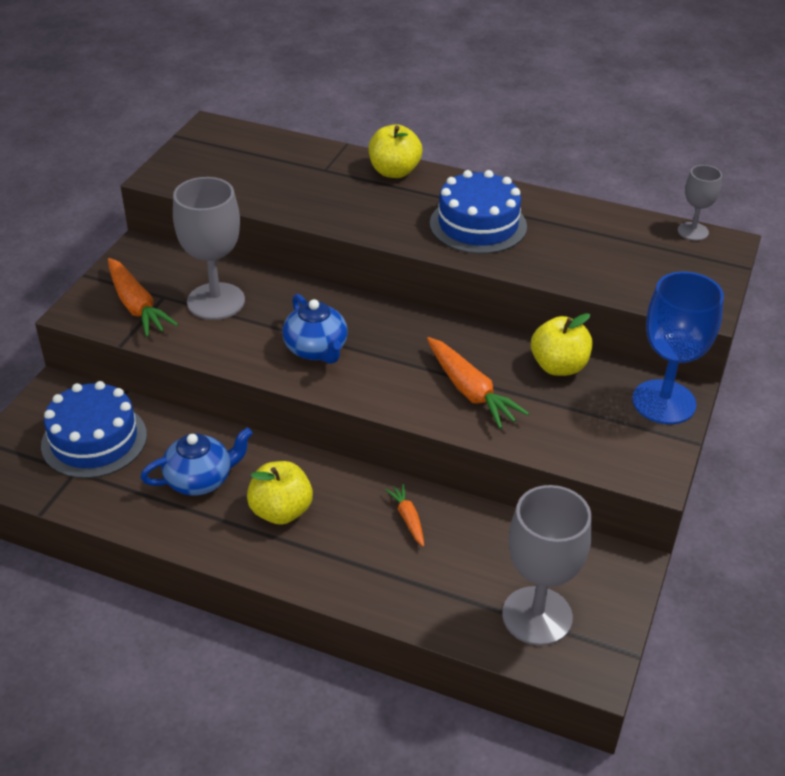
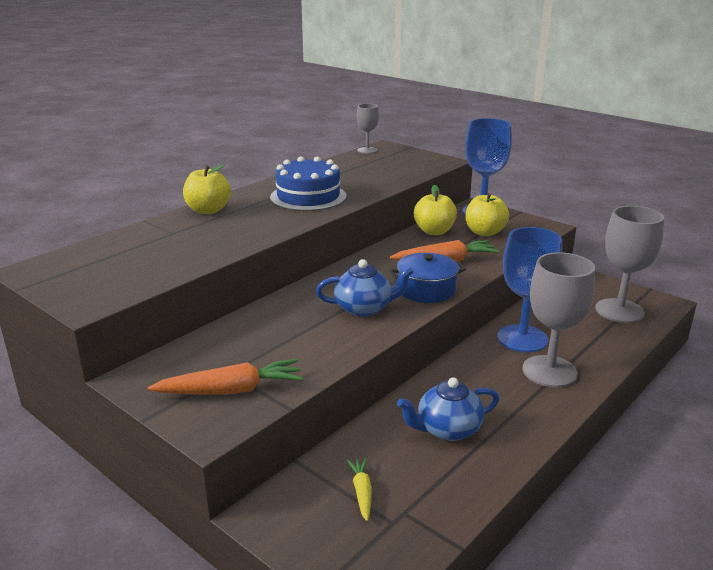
camera: 70 degrees left, 15 degrees down
(94, 440) = (362, 492): blue cake -> yellow carrot
(200, 480) = (447, 429): blue teapot -> blue teapot turned 105 degrees counterclockwise
(216, 301) = (261, 345): grey goblet -> grey goblet (549, 371)
(281, 511) = (500, 392): yellow apple -> yellow apple (484, 232)
(382, 388) = (426, 290): none -> blue pot
(408, 518) = (522, 338): orange carrot -> blue goblet

